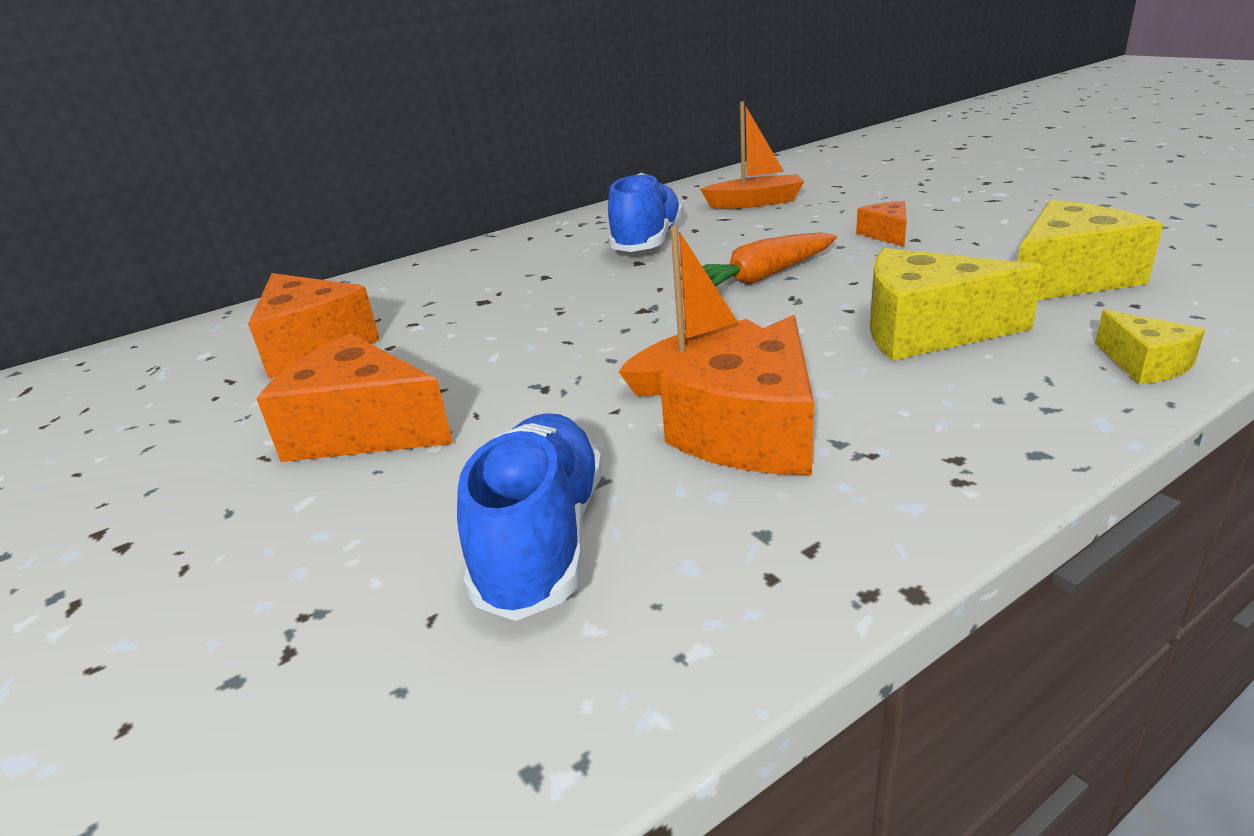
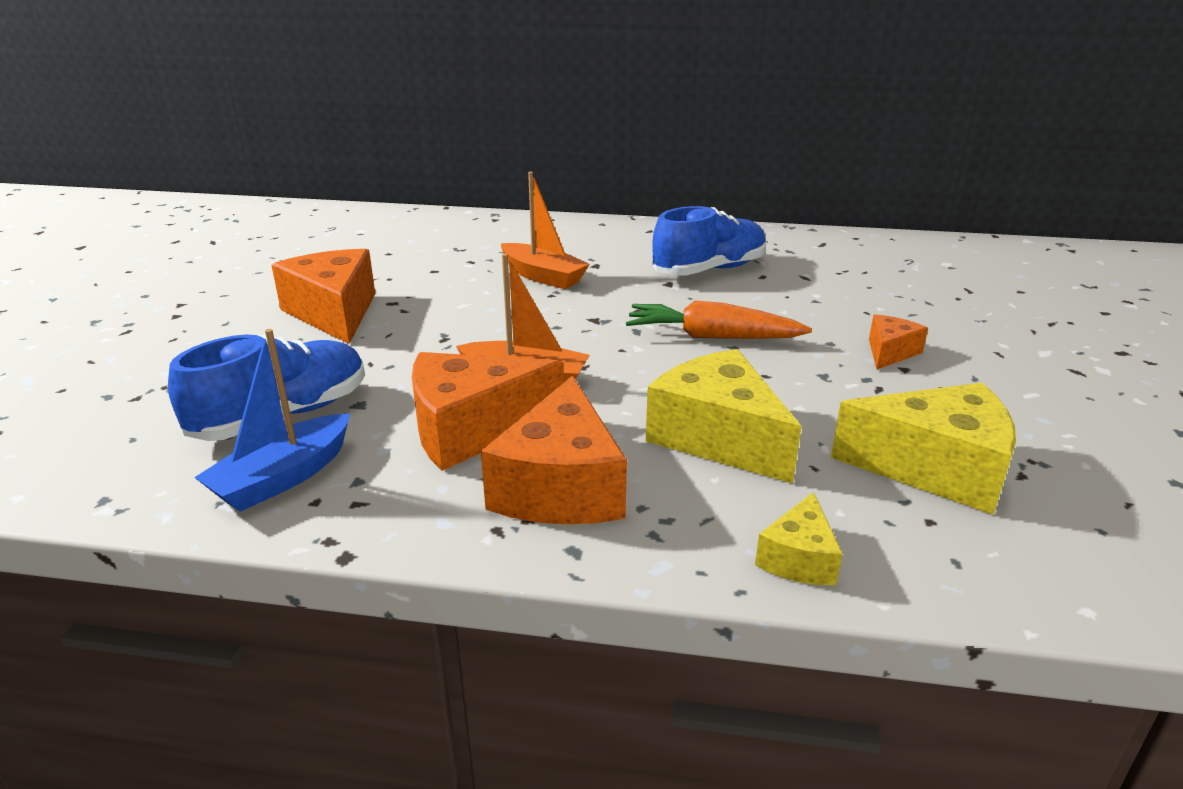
camera: 40 degrees right, 0 degrees up
(314, 347) = (405, 252): orange cheese -> orange cheese (561, 486)
(688, 584) = (283, 477): none -> blue boat
(755, 203) = (859, 274): orange boat -> orange boat (543, 276)

